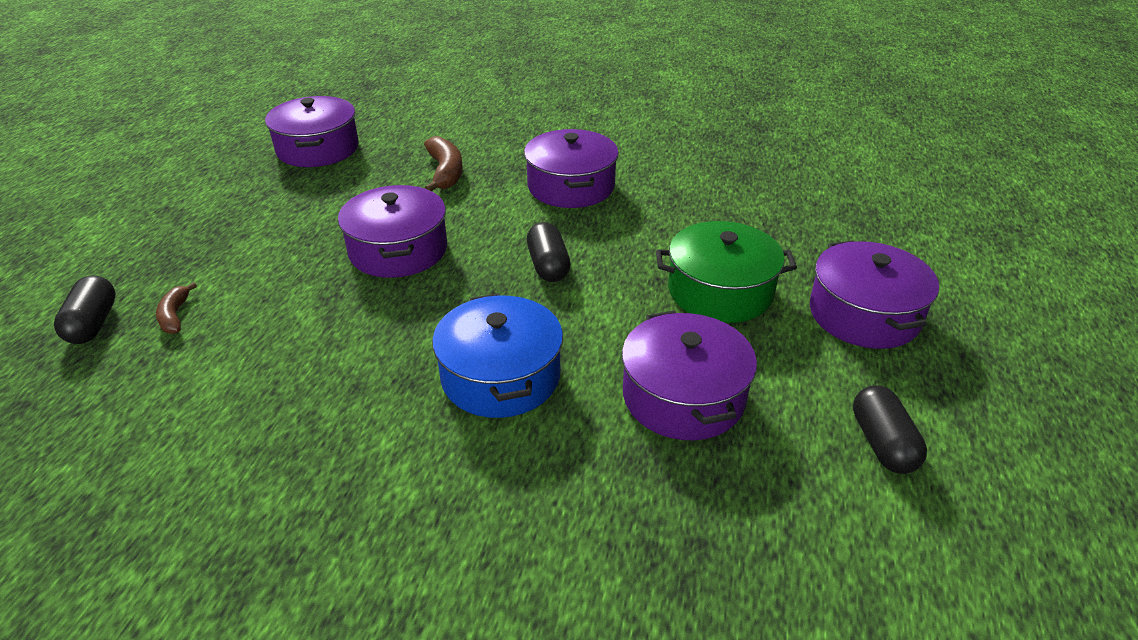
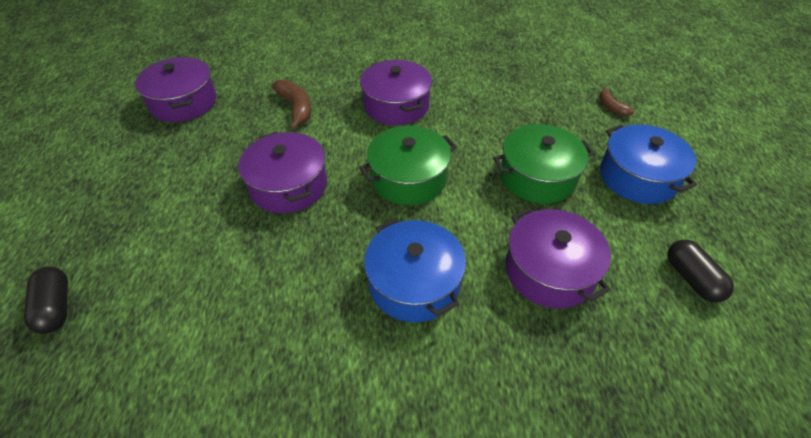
camera: 15 degrees left, 10 degrees up
(175, 316) = (127, 284): brown banana -> brown banana (611, 107)
(548, 266) = (408, 178): black capsule -> green pot
(864, 314) = (638, 177): purple pot -> blue pot

